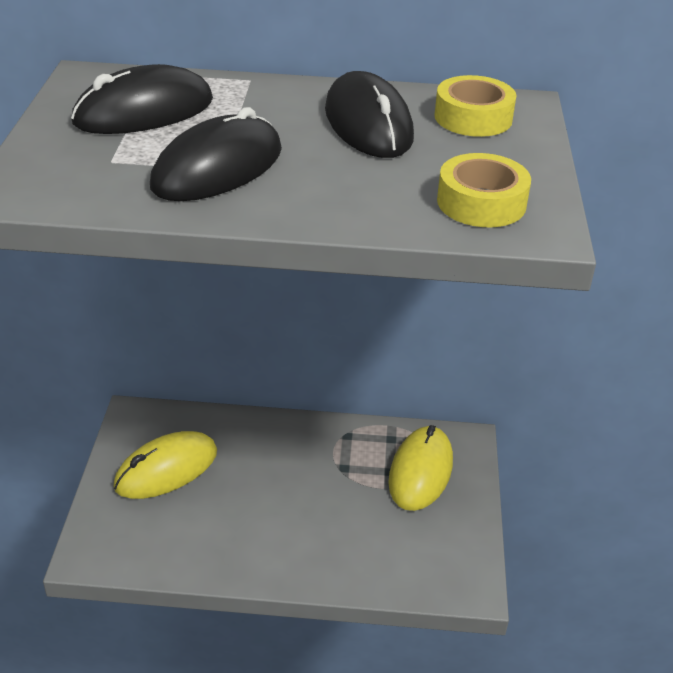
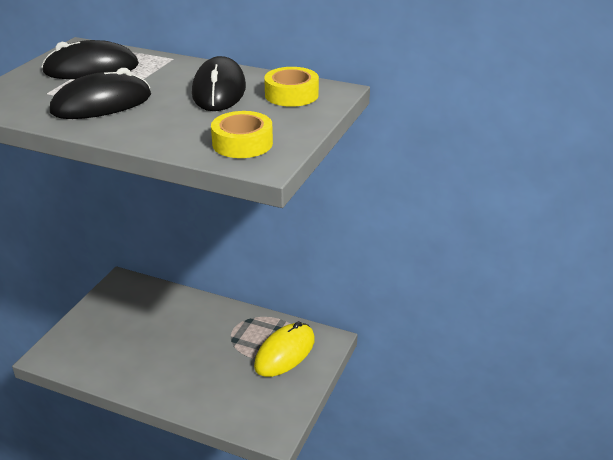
camera: 20 degrees right, 5 degrees down
(166, 469) = (121, 316): yellow mouse -> none

